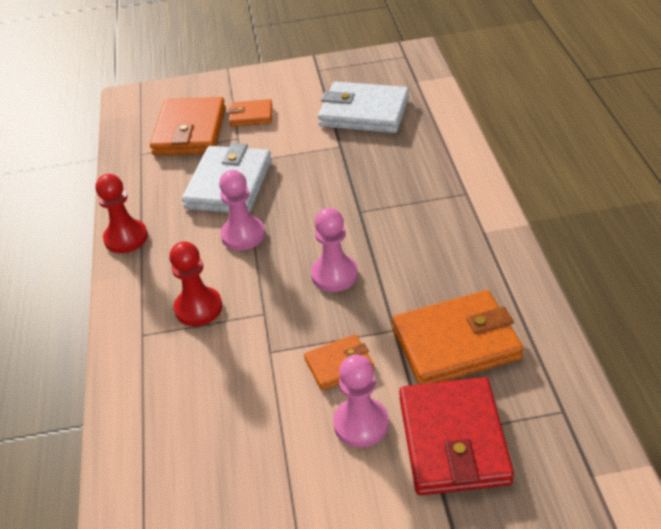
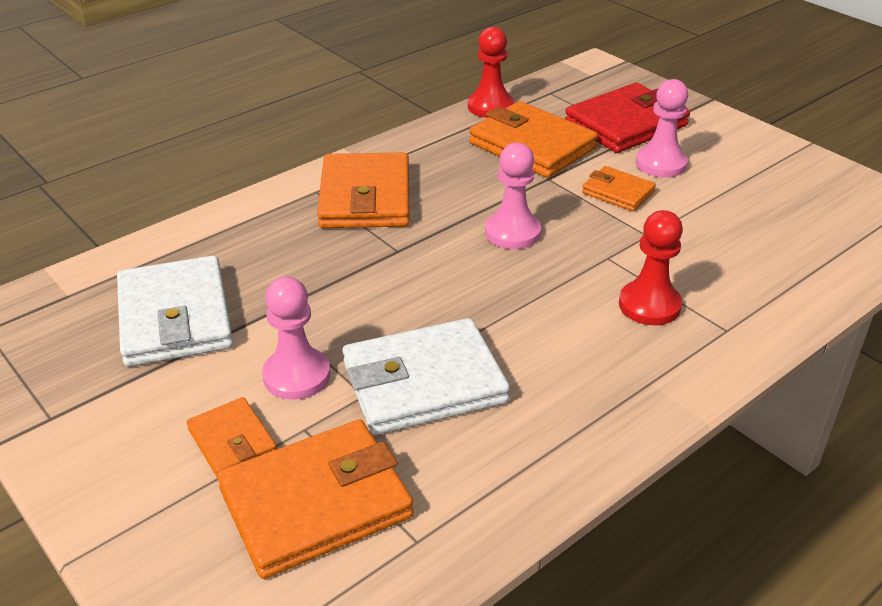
camera: 125 degrees left, 5 degrees down
(126, 238) = (611, 435): red pawn -> red pawn (490, 107)
(243, 235) = (510, 323): pink pawn -> pink pawn (296, 376)
(439, 215) = (365, 197): none -> orange wallet

